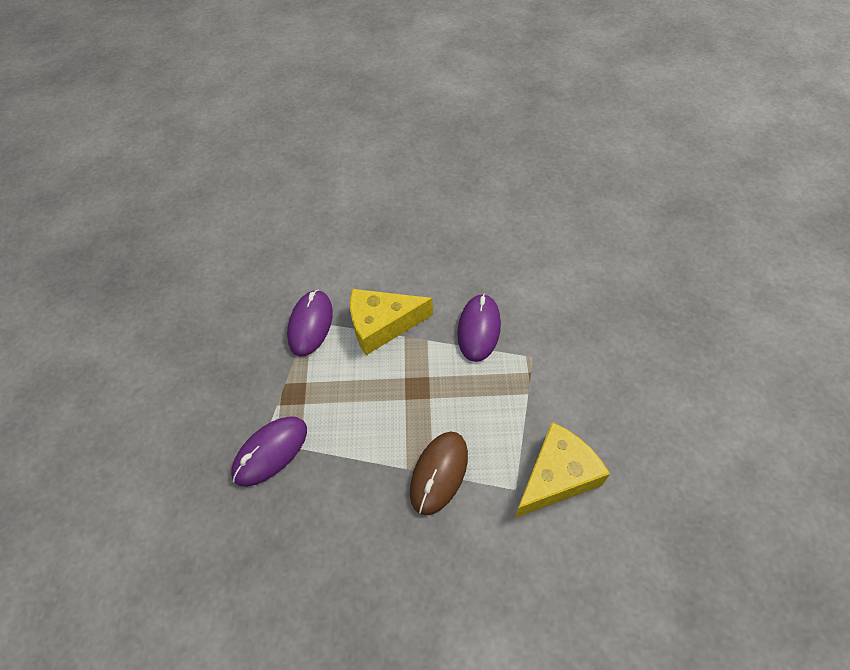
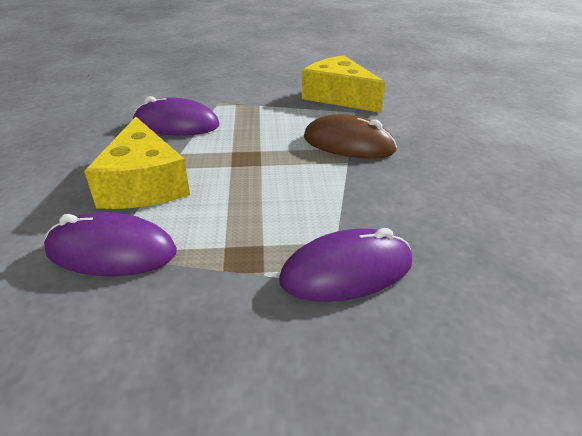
camera: 95 degrees left, 20 degrees down
(270, 452) = (347, 271): purple mouse -> purple mouse turned 60 degrees counterclockwise

